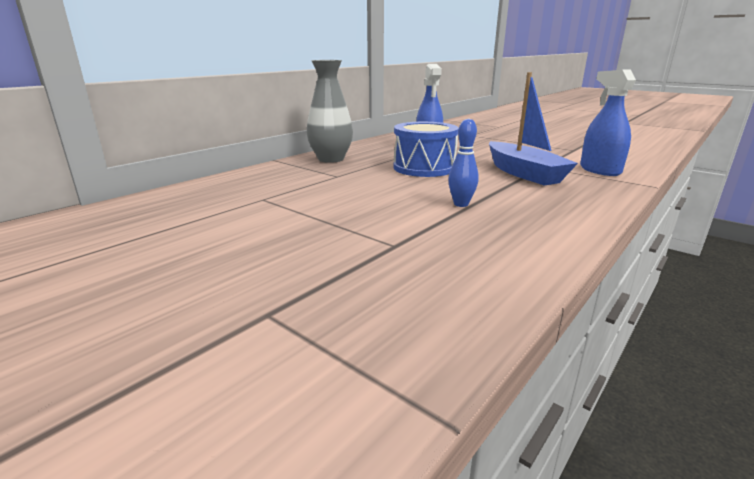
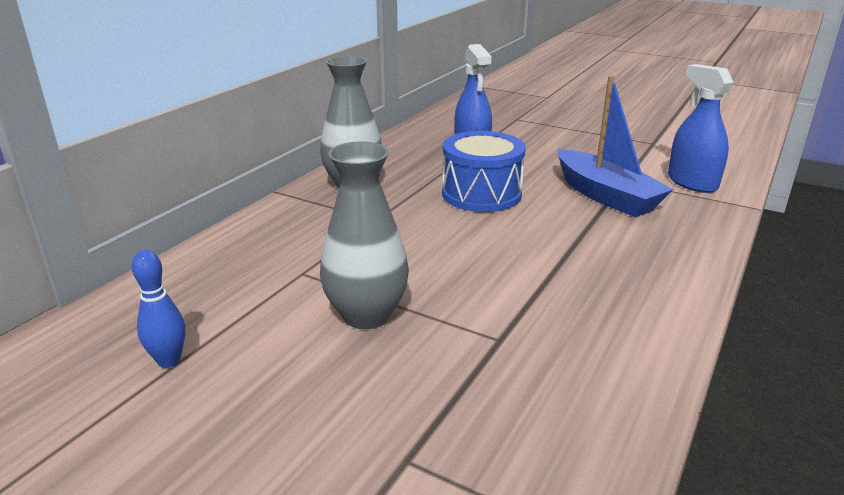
camera: 10 degrees left, 5 degrees up
(294, 223) = (366, 315): none -> grey vase
(461, 204) = (550, 261): blue bowling pin -> blue bowling pin (169, 361)

